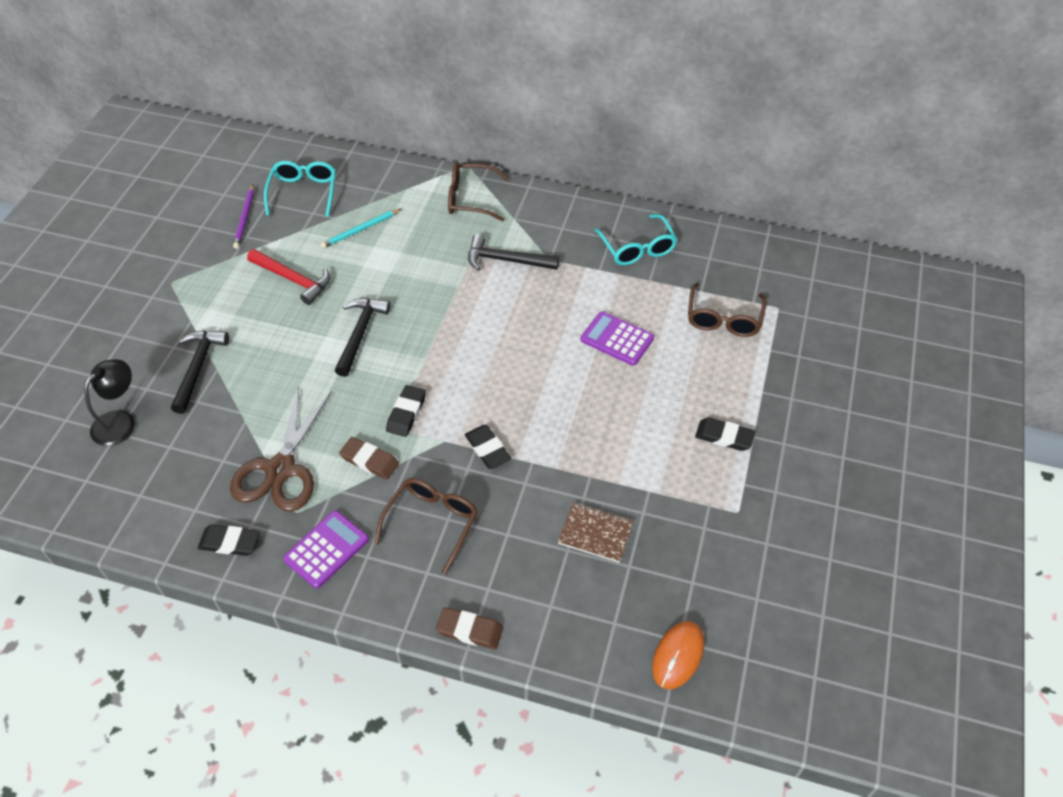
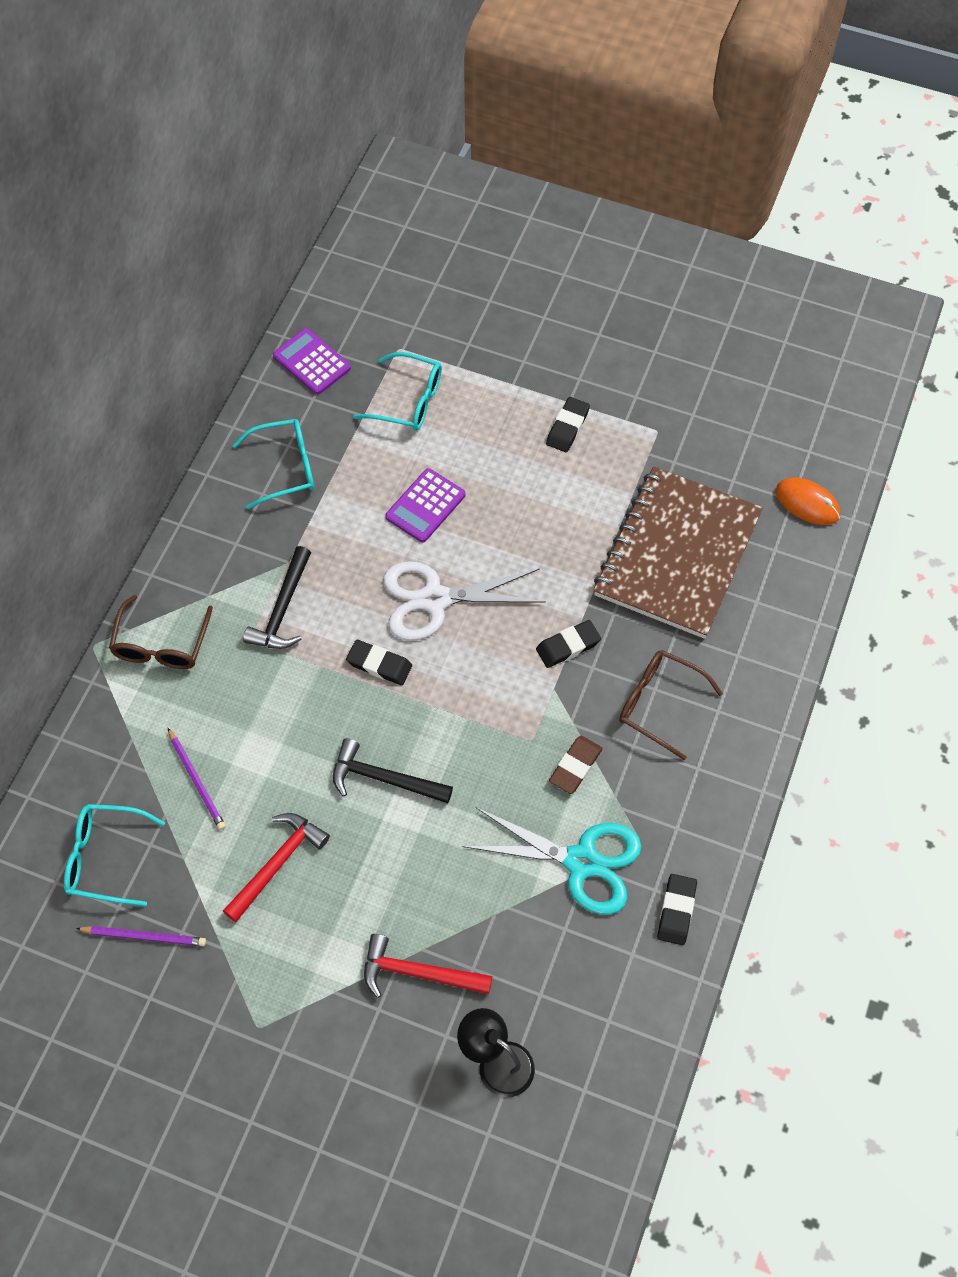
camera: 85 degrees left, 10 degrees up
(198, 368) = (418, 972): black hammer -> red hammer
(280, 469) = (581, 862): brown scissors -> turquoise scissors
(326, 549) = (688, 809): purple calculator -> purple calculator (312, 362)
(360, 230) = (197, 781): turquoise pencil -> purple pencil
(406, 413) = (512, 727): black eraser -> black eraser (379, 664)
(469, 630) = (782, 673): brown eraser -> none
(525, 352) = (435, 599): none -> white scissors
(595, 533) = (677, 554): brown notebook -> brown notebook, size x2.44
(723, 319) = (409, 401): brown glasses -> turquoise glasses

